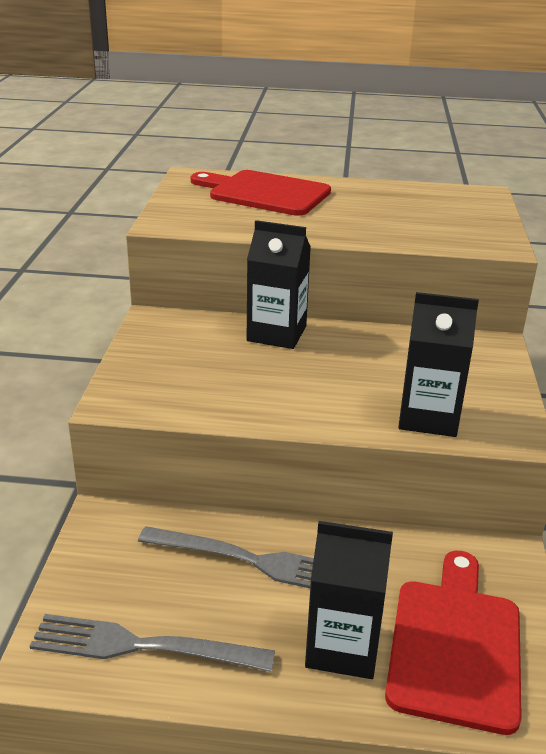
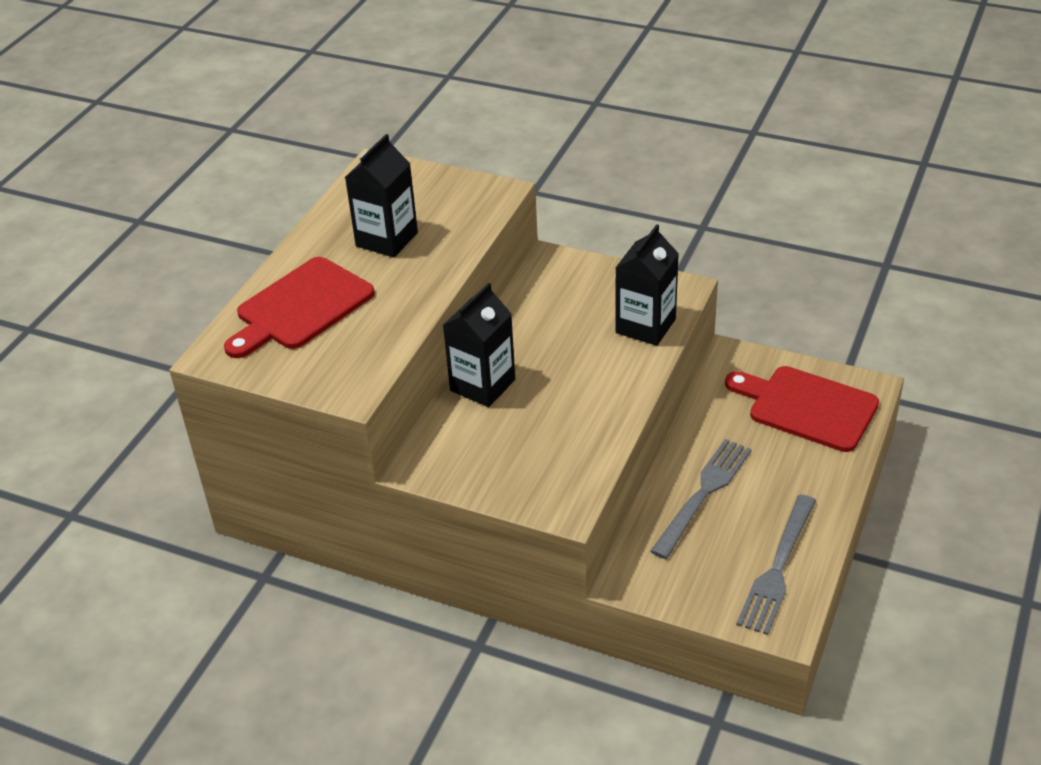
camera: 70 degrees left, 10 degrees up
(342, 646) = (798, 462): black carton -> black carton (386, 239)

